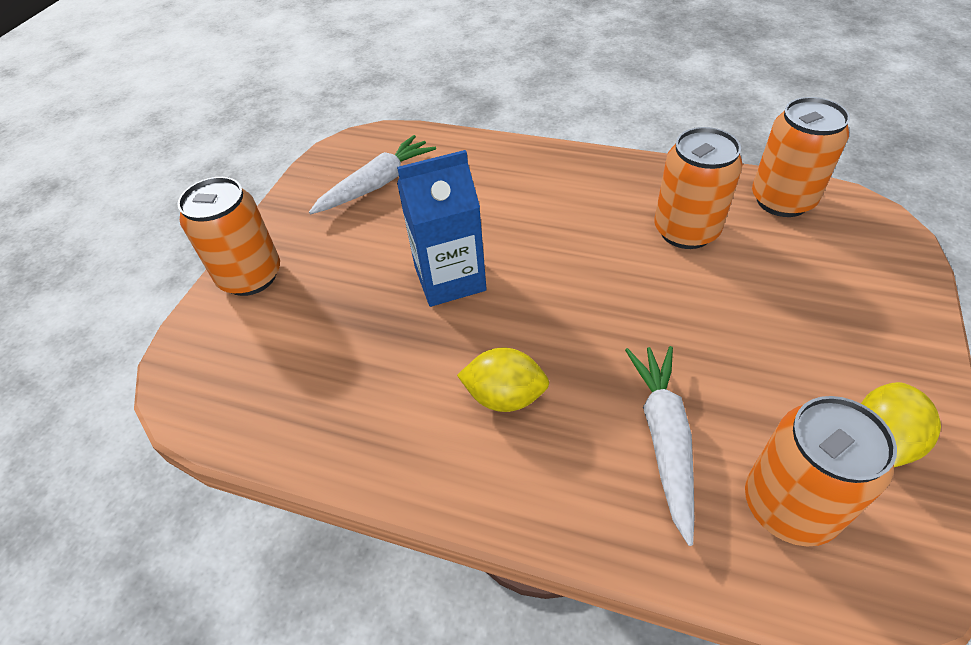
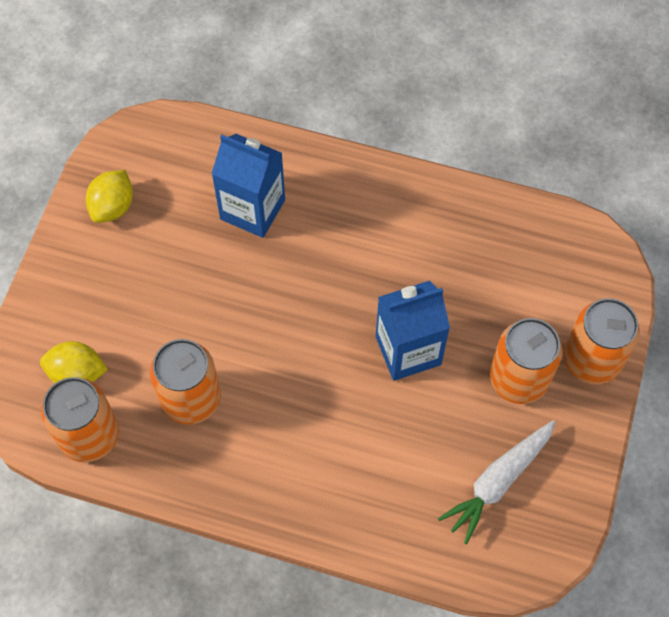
camera: 175 degrees right, 15 degrees up
(505, 396) = (359, 241): yellow lemon -> yellow lemon (77, 373)
(663, 439) = (252, 209): white carrot -> blue carton
(789, 505) = (186, 169): orange can -> orange can (518, 379)

